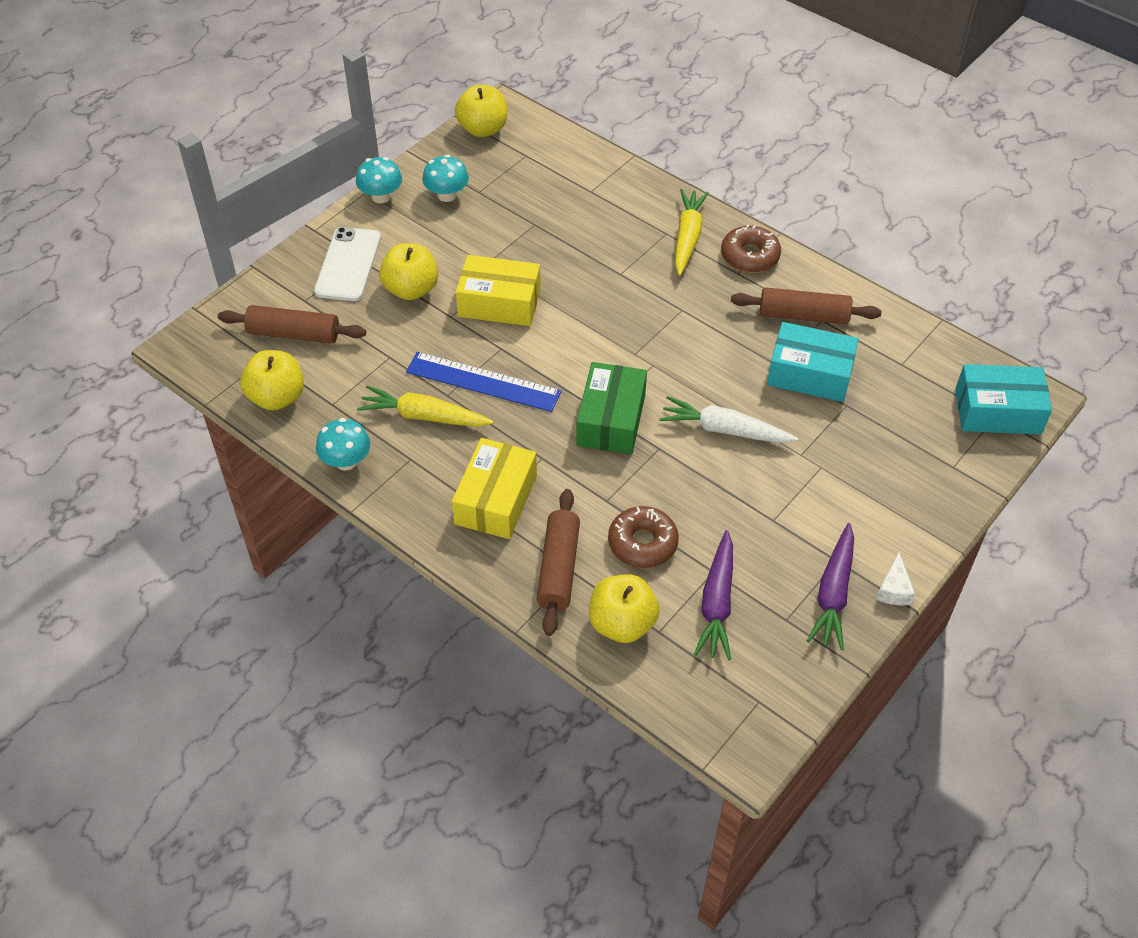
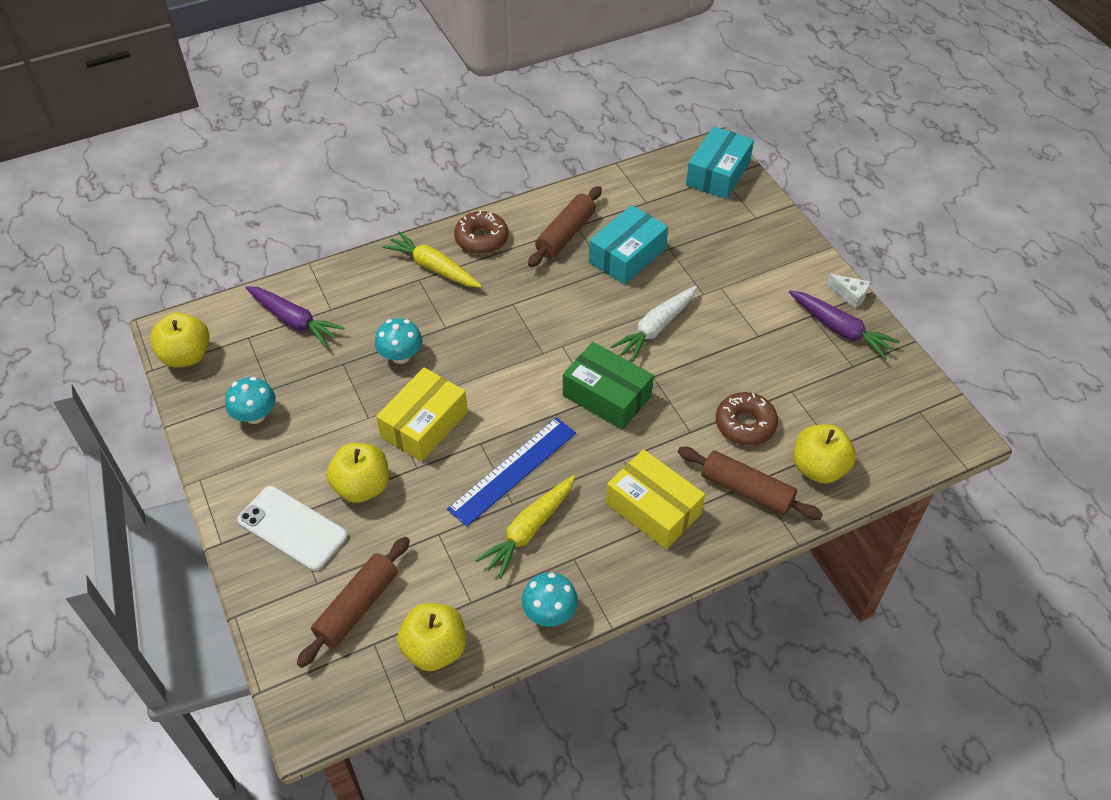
camera: 65 degrees left, 0 degrees up
(381, 196) = (216, 469): turquoise mushroom -> turquoise mushroom (401, 356)
(717, 603) = (822, 400): purple carrot -> purple carrot (294, 320)

